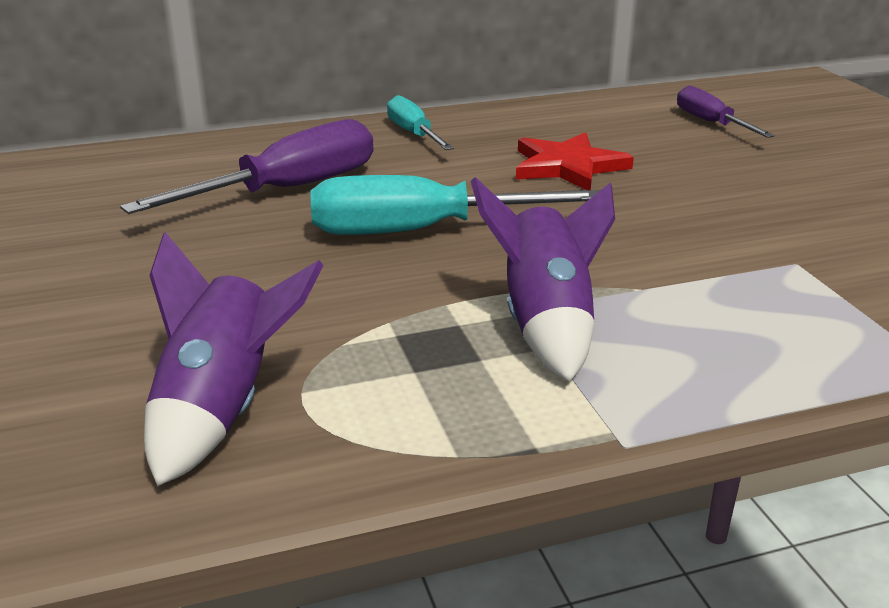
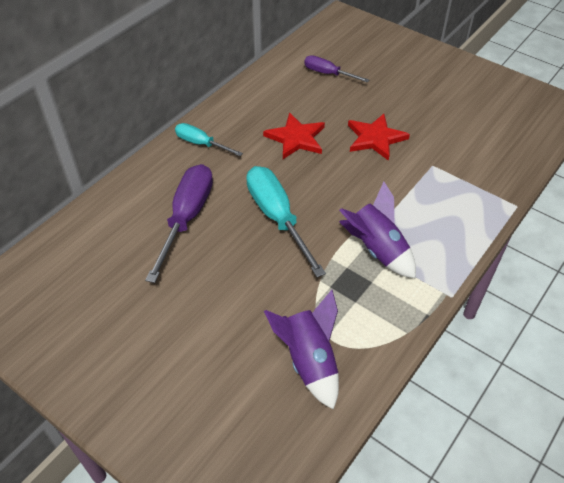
camera: 35 degrees left, 20 degrees up
(420, 231) = (277, 217): turquoise screwdriver -> turquoise screwdriver turned 105 degrees clockwise
(713, 203) = (375, 138): none -> red star

